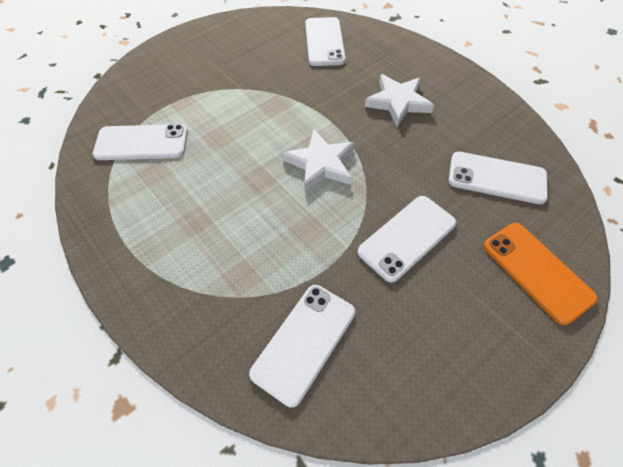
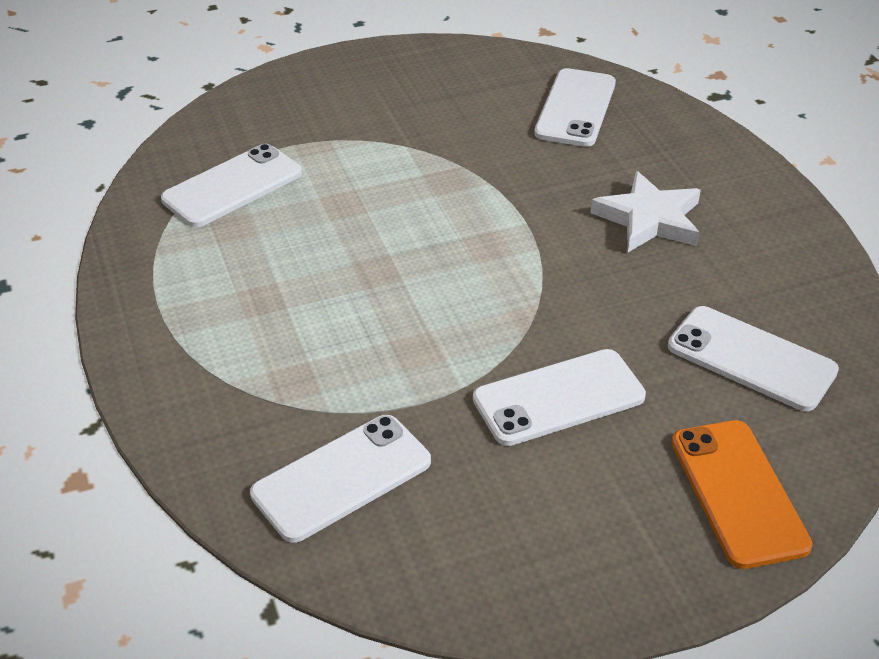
camera: 20 degrees right, 15 degrees down
(142, 143) = (232, 186): white phone -> white phone turned 60 degrees counterclockwise
(321, 163) = (479, 273): white star -> none

